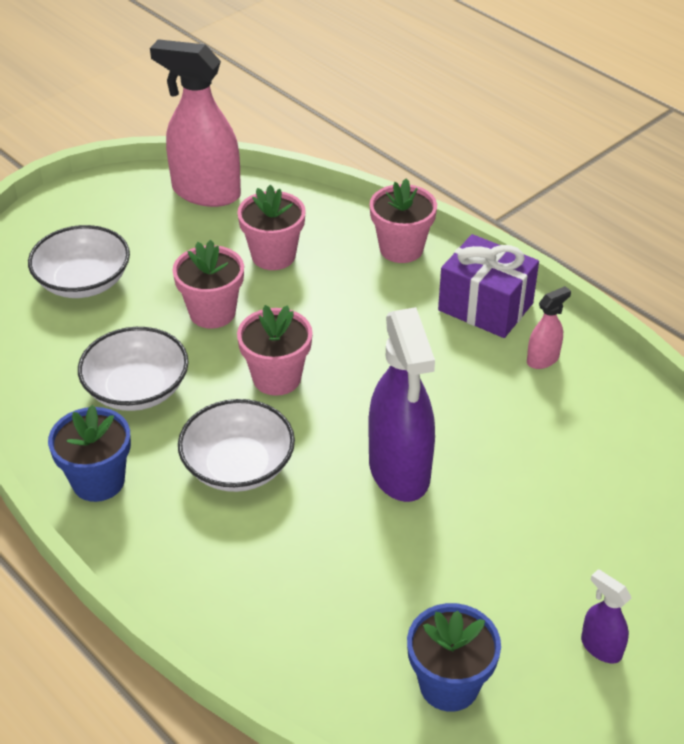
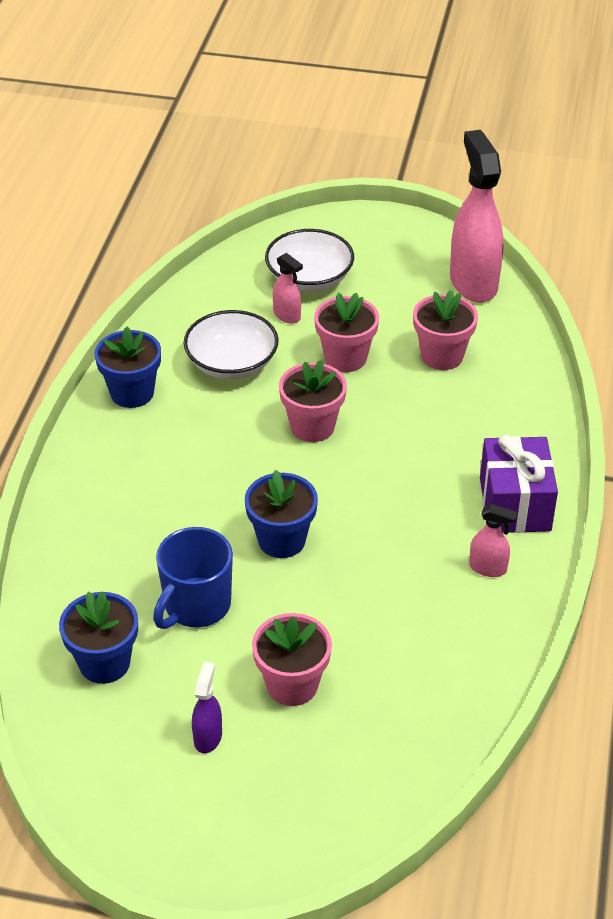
camera: 55 degrees right, 0 degrees up
(115, 320) = (287, 315): none -> pink spray bottle
(238, 466) = (207, 452): white bowl -> none
(399, 471) = (281, 540): purple spray bottle -> blue flower pot
(401, 249) = (530, 421): pink flower pot -> pink flower pot (292, 685)
(430, 575) = (196, 606): none -> blue mug

